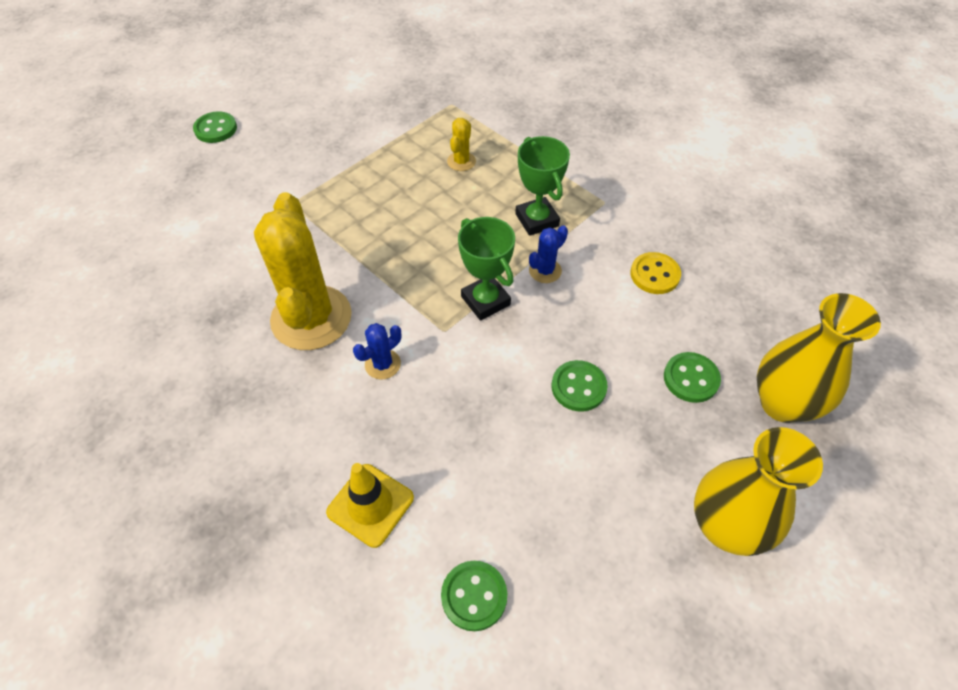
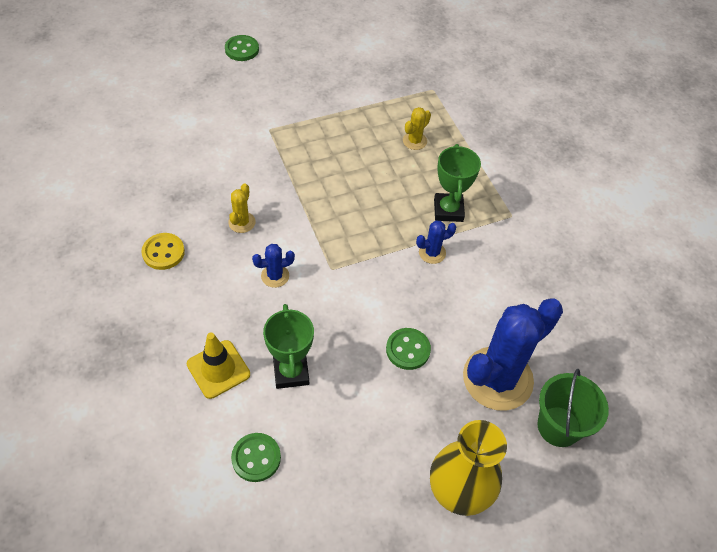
camera: 20 degrees right, 0 degrees up
(311, 318) = (242, 222): yellow cactus -> yellow cactus, size x0.43
(485, 301) = (374, 258): green trophy -> green trophy (291, 372)
(654, 275) = (517, 289): yellow button -> yellow button (163, 252)
(691, 378) = (497, 378): green button -> blue cactus
(782, 403) = (558, 426): yellow vase -> green bucket

